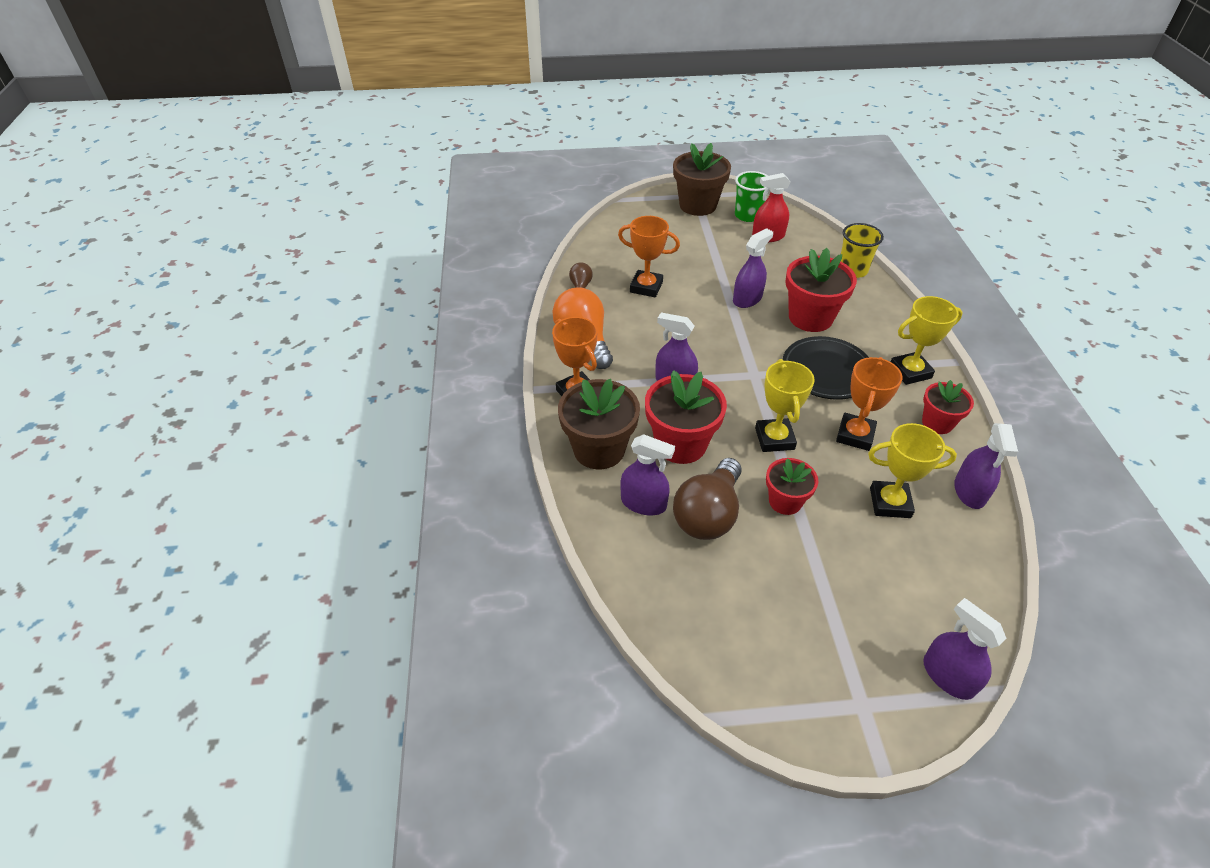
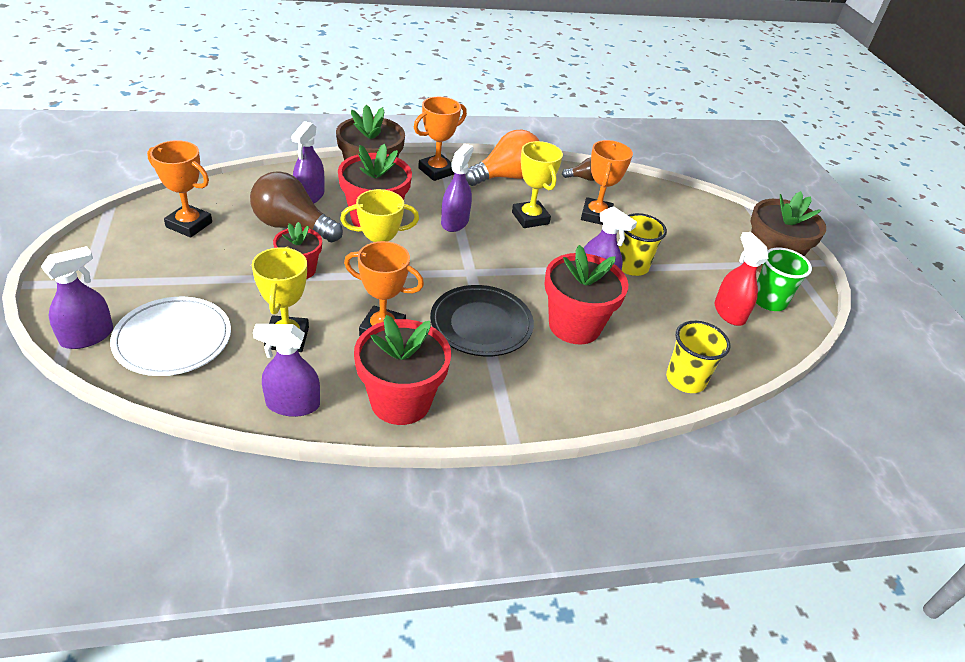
camera: 80 degrees right, 5 degrees down
(721, 276) = (631, 266): none -> yellow cup
(725, 617) = (189, 225): none -> orange trophy
(910, 371) = (488, 396): yellow trophy -> yellow trophy (530, 218)
(925, 595) = (173, 340): none -> white plate
(937, 423) = (400, 401): red flower pot -> red flower pot, size x1.66

